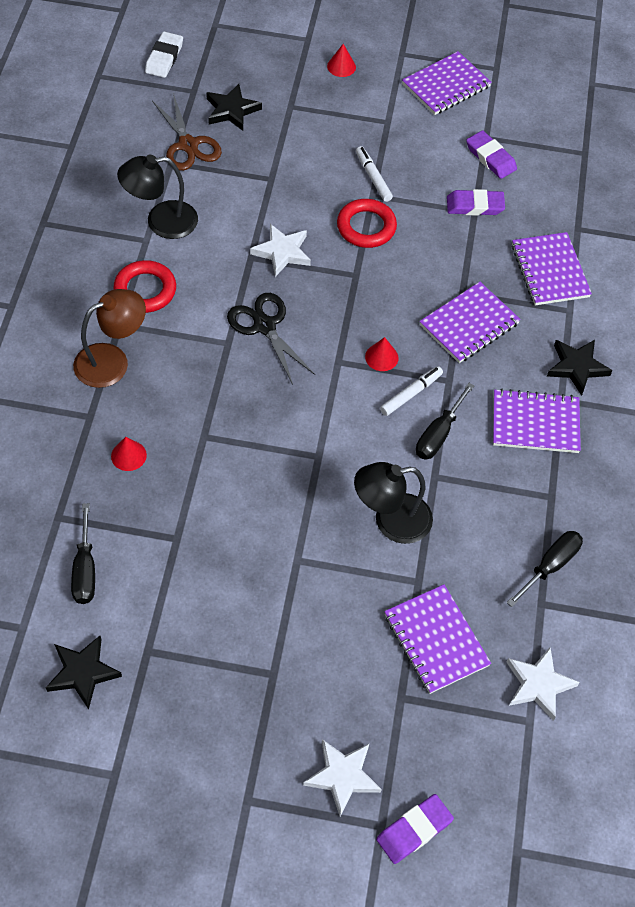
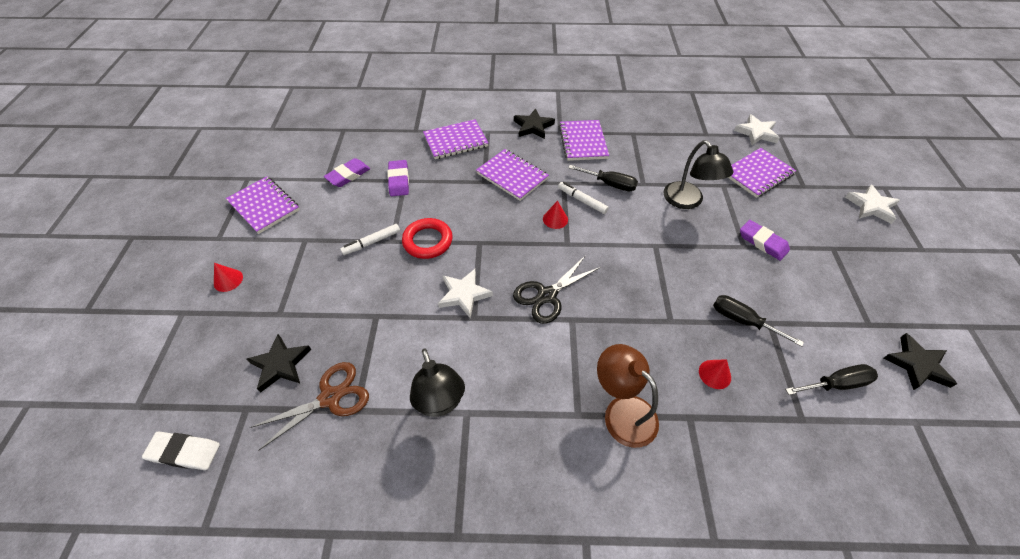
camera: 95 degrees left, 5 degrees down
(145, 290) = (531, 399): red ring -> none
(414, 830) = (875, 174): purple eraser -> purple eraser (762, 242)
(550, 566) = (680, 131): black screwdriver -> black screwdriver (742, 321)

